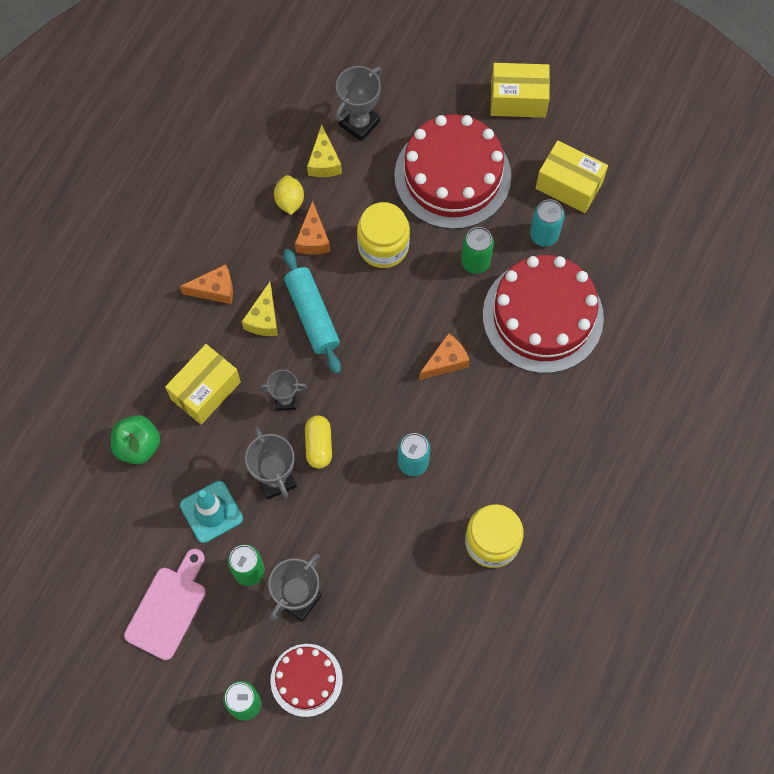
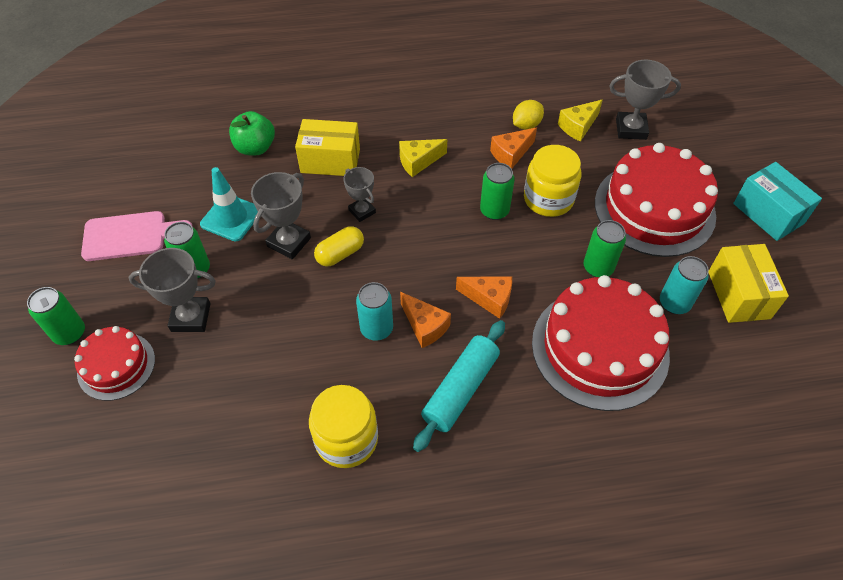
camera: 55 degrees right, 15 degrees down
(215, 290) = (415, 123): orange cheese -> orange cheese (425, 326)
(312, 315) = (448, 188): turquoise rolling pin -> turquoise rolling pin (461, 389)
(364, 296) = (494, 211): none -> green can
(518, 100) = (768, 213): yellow box -> turquoise box

